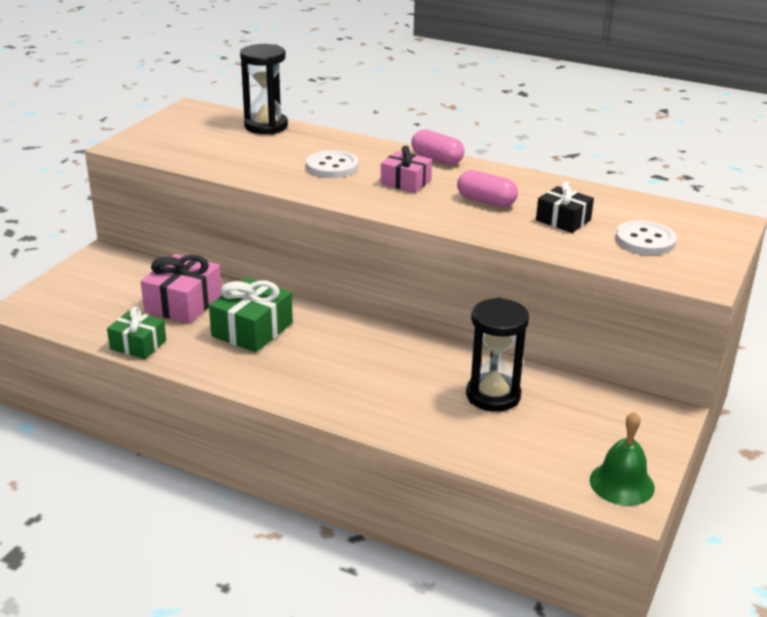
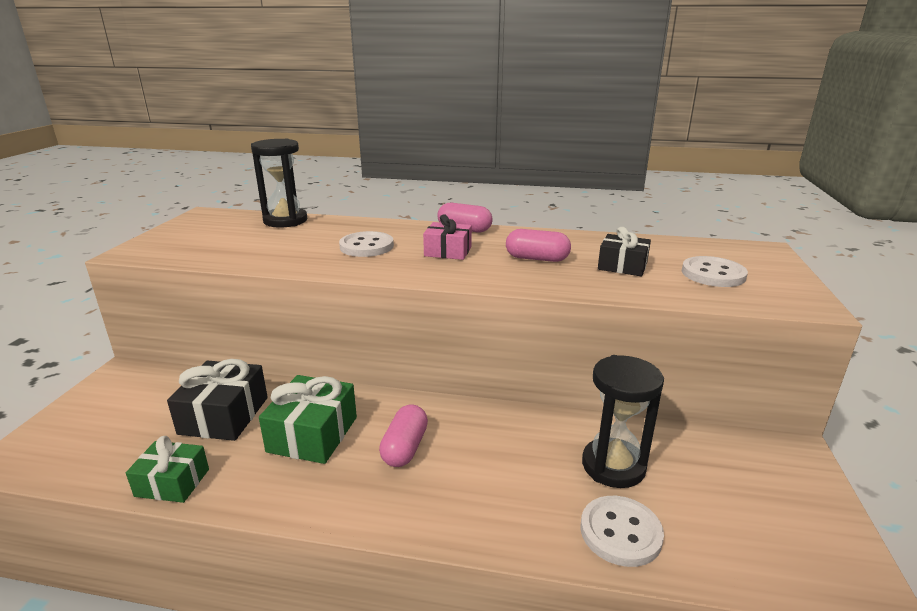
camera: 15 degrees left, 5 degrees down
(183, 303) = (224, 415): pink gift -> black gift
(324, 352) = (405, 448): none -> pink capsule
(466, 437) = (620, 532): none -> white button
(622, 483) = (830, 559): green bell -> none

